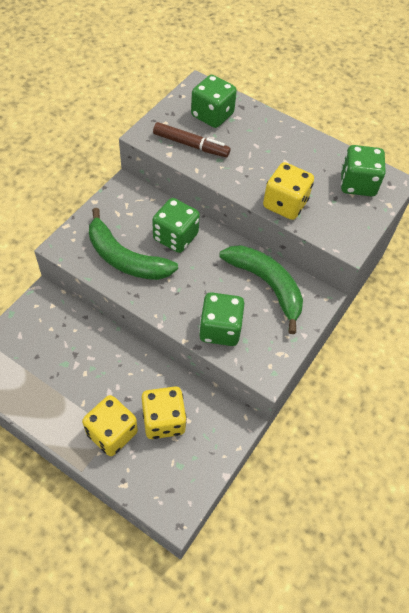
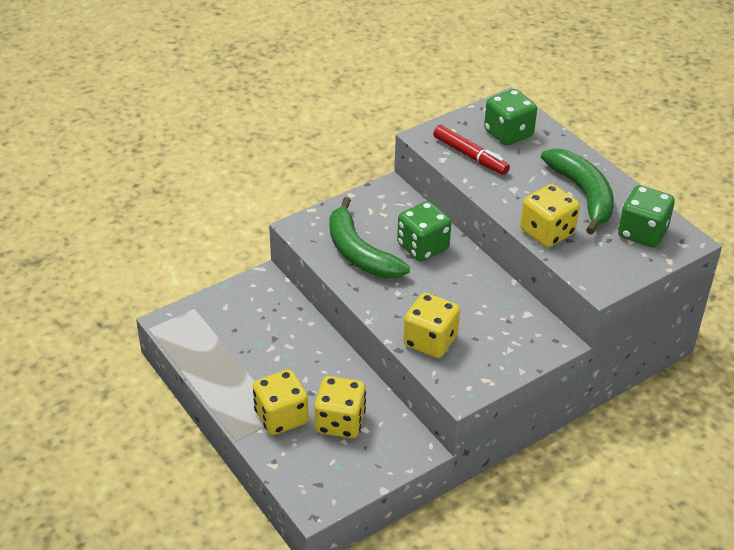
camera: 25 degrees right, 15 degrees down
(191, 145) = (470, 156): brown marker -> red marker
(220, 329) = (430, 341): green dice -> yellow dice
(266, 285) = (502, 315): green banana -> green banana (583, 194)

